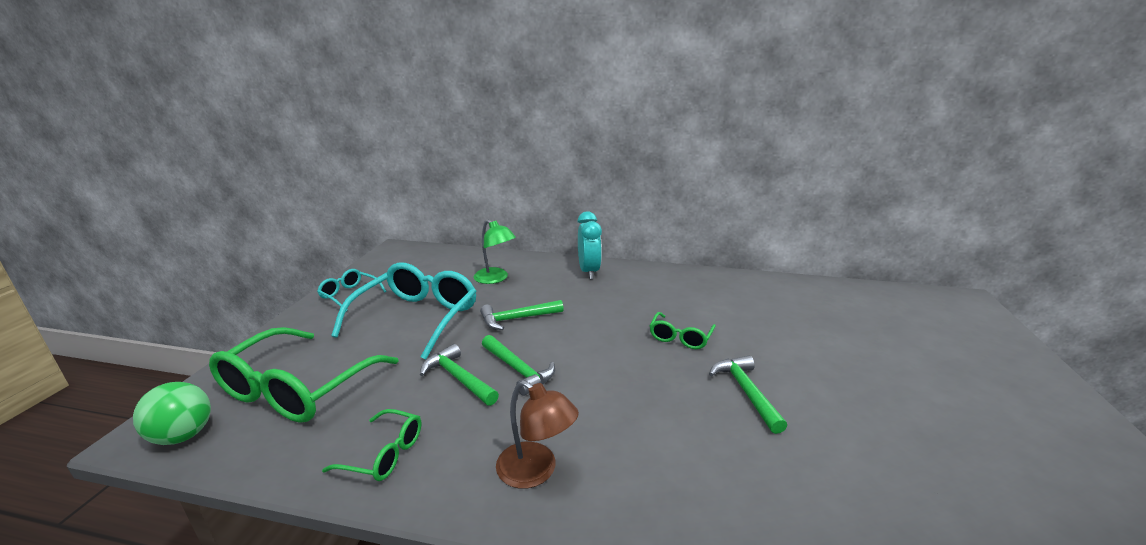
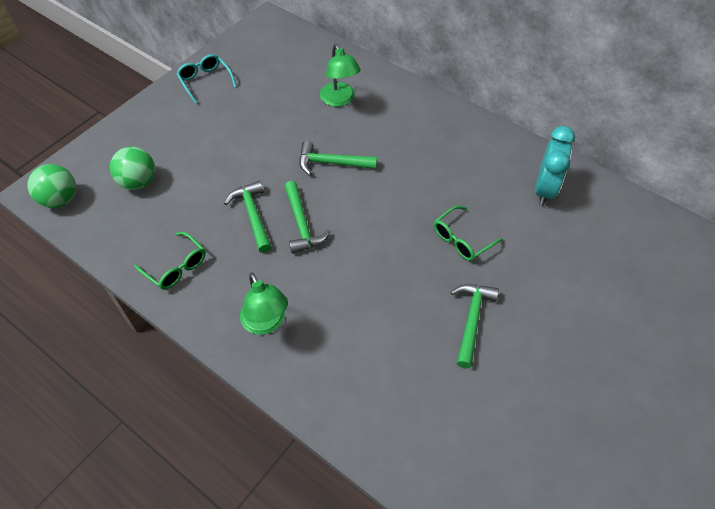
camera: 25 degrees right, 30 degrees up
(298, 388) = (138, 182): green glasses -> green ball
(417, 318) = (249, 132): turquoise glasses -> none
(536, 471) = (266, 323): brown lamp -> green lamp
(589, 271) = (435, 119): turquoise clock -> turquoise clock (544, 190)

